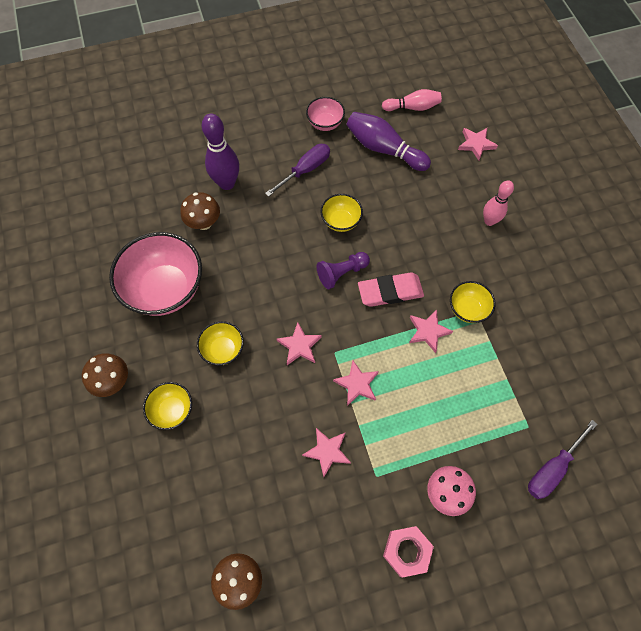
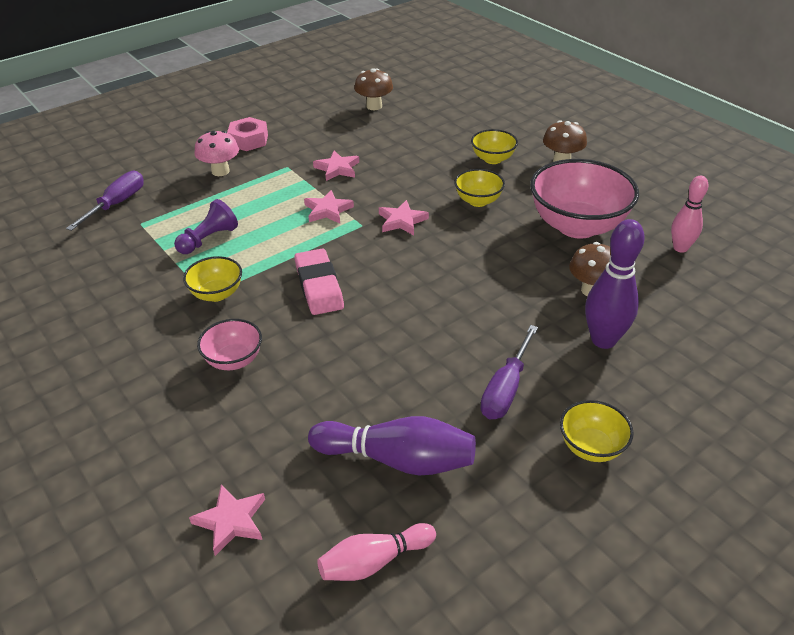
camera: 160 degrees right, 25 degrees down
(325, 123) = (521, 473): pink bowl -> pink bowl (234, 360)
(341, 221) = (416, 339): yellow bowl -> yellow bowl (591, 447)
(342, 273) = (387, 287): purple pawn -> purple pawn (208, 239)
(390, 291) = (319, 286): pink eraser -> pink eraser turned 75 degrees counterclockwise
(428, 331) = (262, 264): pink star -> none
(489, 221) = (195, 399): pink bowling pin -> pink bowling pin (680, 248)

